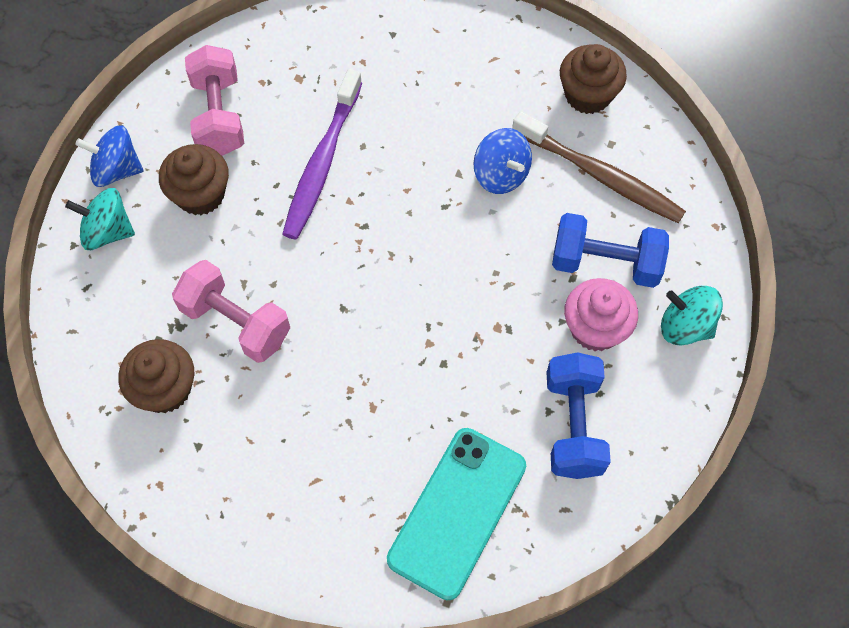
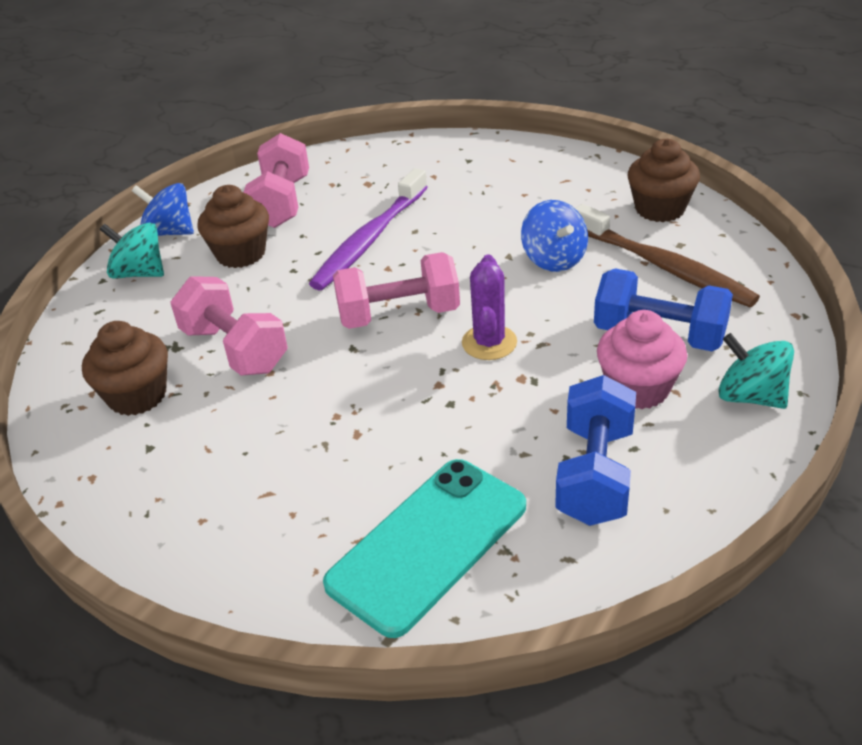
camera: 15 degrees right, 25 degrees down
(375, 262) = (399, 315): none -> pink dumbbell
(462, 288) = (489, 343): none -> purple cactus

